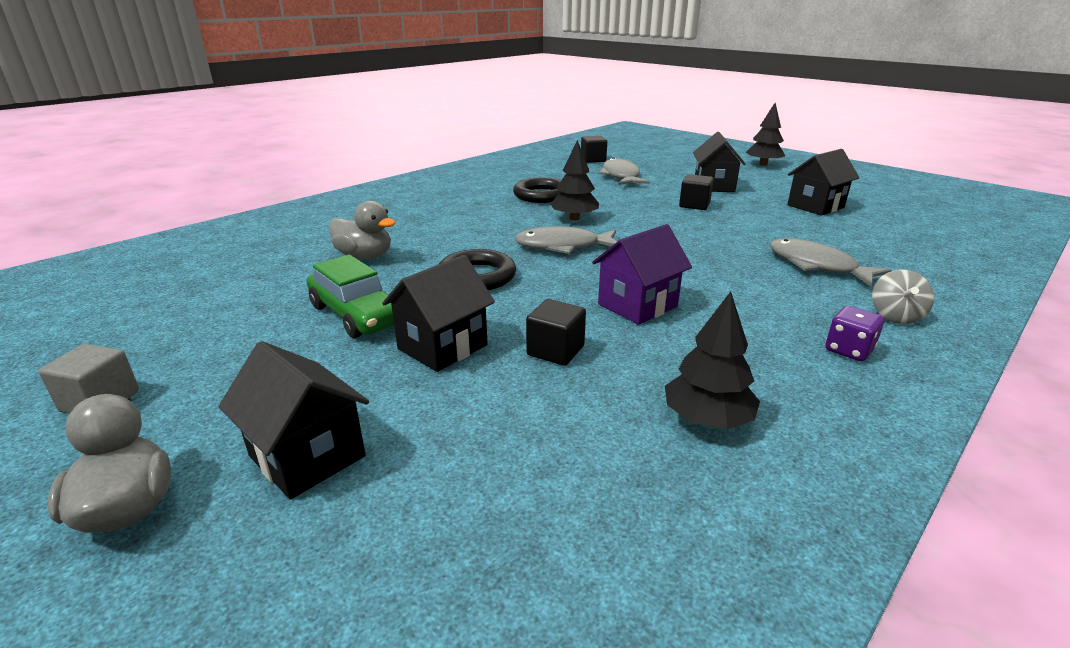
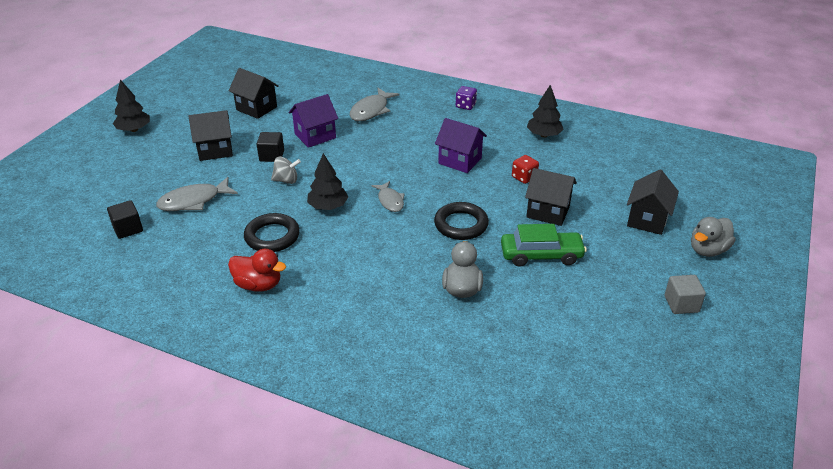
camera: 110 degrees left, 10 degrees up
(356, 314) = (541, 255): green car -> green car turned 60 degrees clockwise
(477, 187) = (258, 285): none -> red duck
(555, 351) = (524, 177): black cube -> red dice
(562, 246) = (390, 201): grey fish -> grey fish, size x0.65
(738, 227) = (315, 136): none -> purple house
(895, 316) = (423, 93): grey spinning top -> grey spinning top (286, 180)

